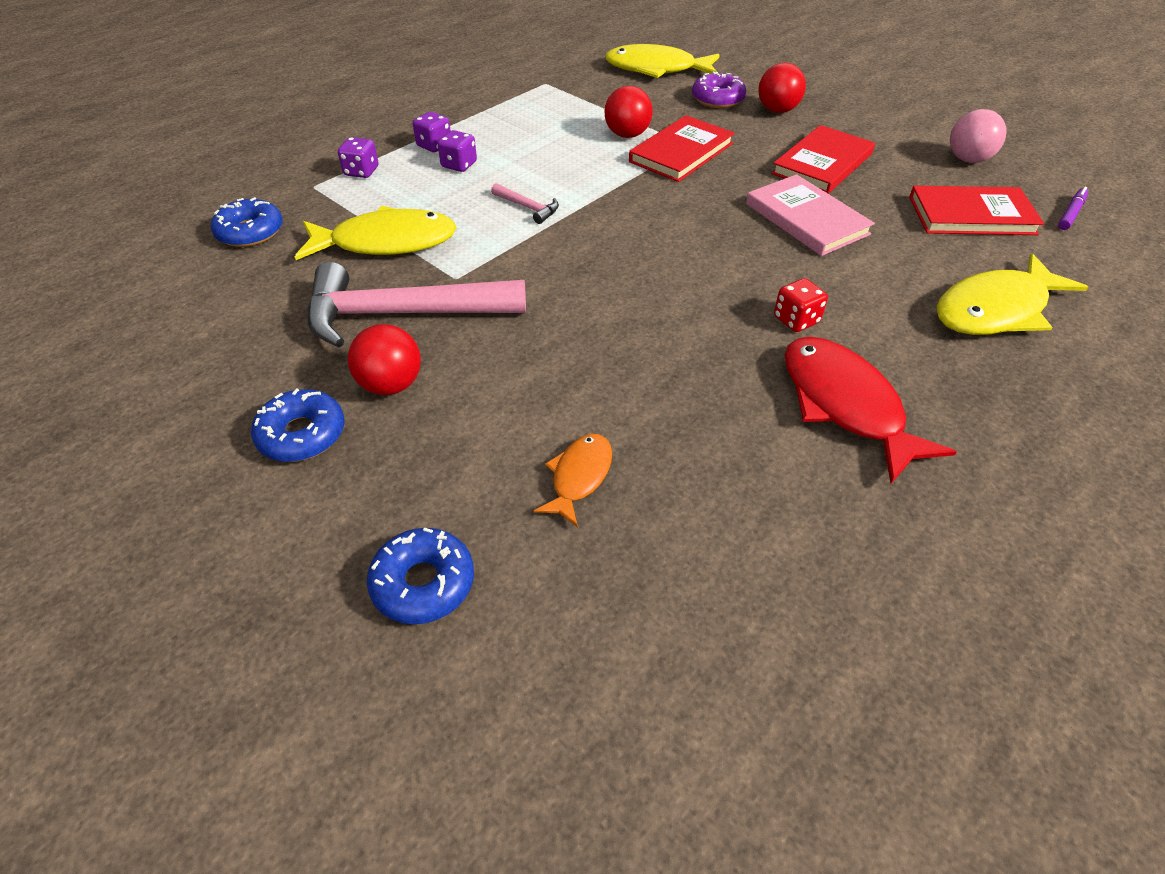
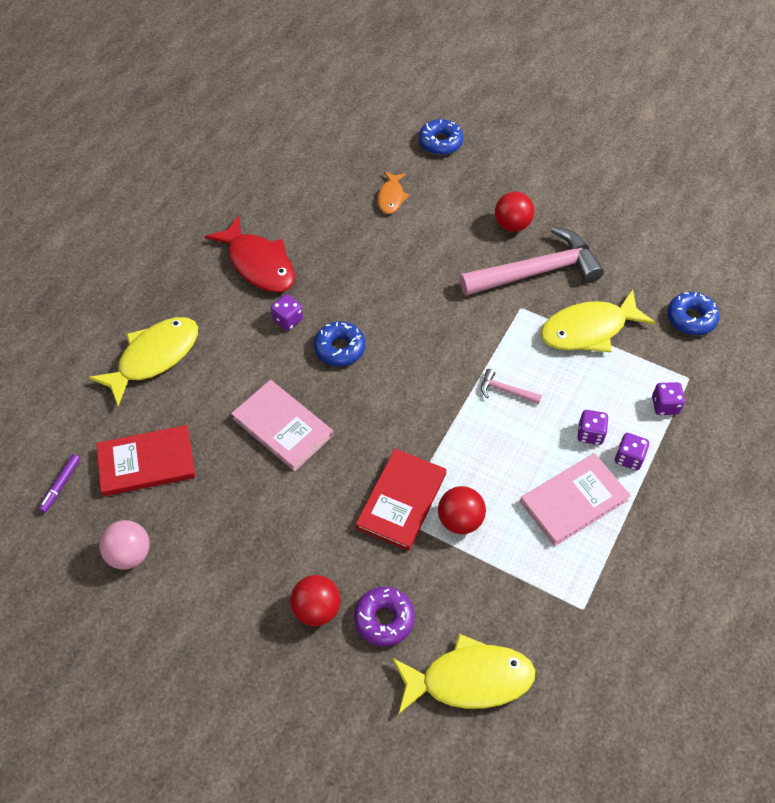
camera: 165 degrees right, 10 degrees up
(302, 434) = (538, 190): blue donut -> blue donut (340, 348)
(510, 130) = (574, 501): none -> pink book
(796, 320) = (288, 320): red dice -> purple dice
(822, 164) = (269, 513): red book -> none

